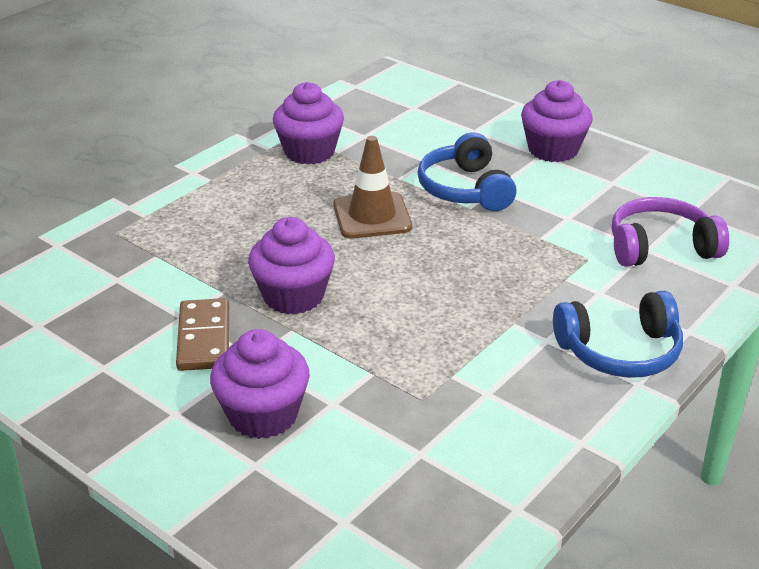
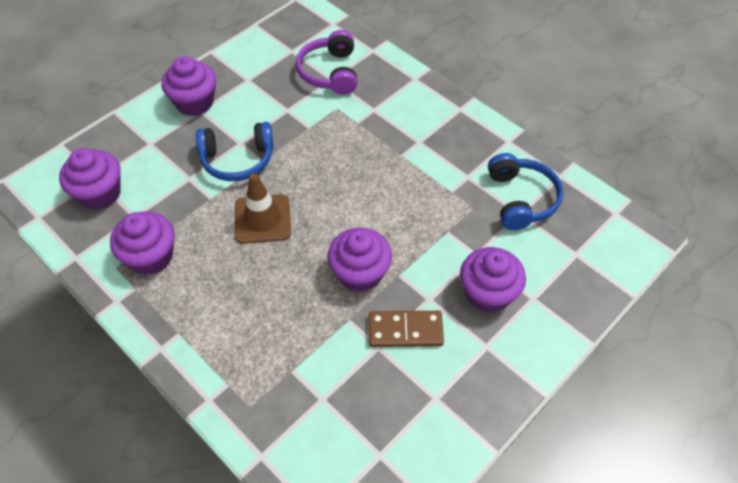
camera: 85 degrees left, 20 degrees up
(392, 112) = (100, 193): none -> purple cupcake
(620, 351) = (432, 111): blue headphones -> blue headphones (521, 199)

